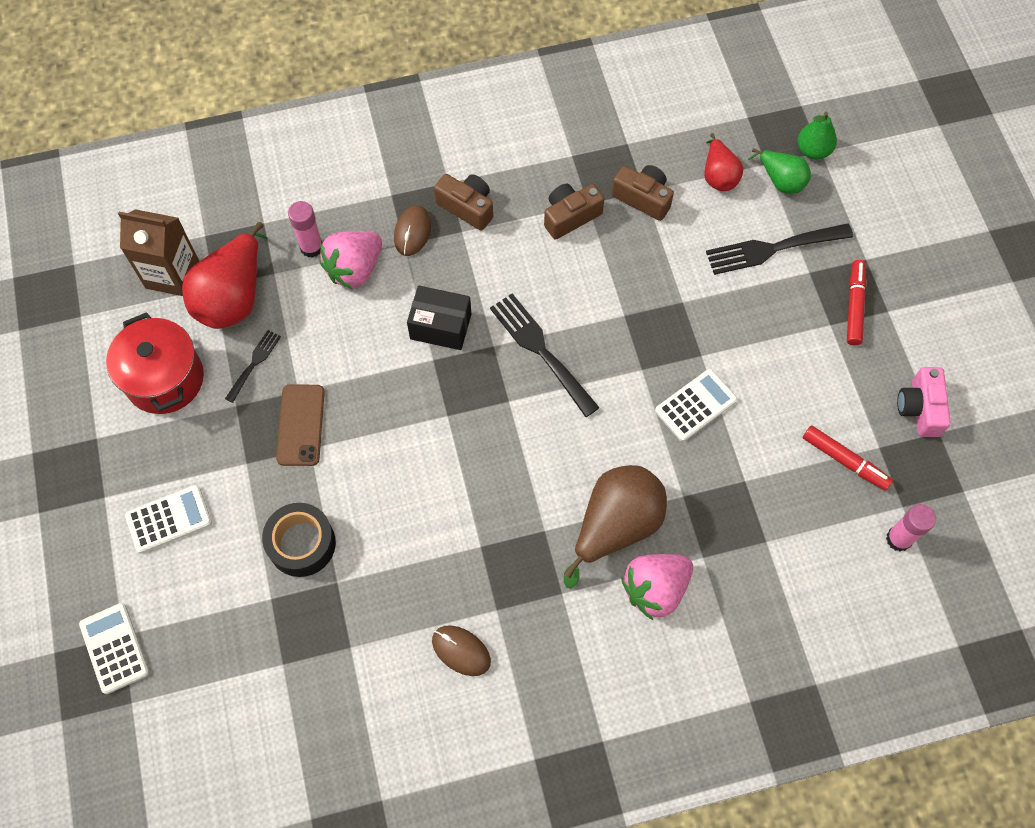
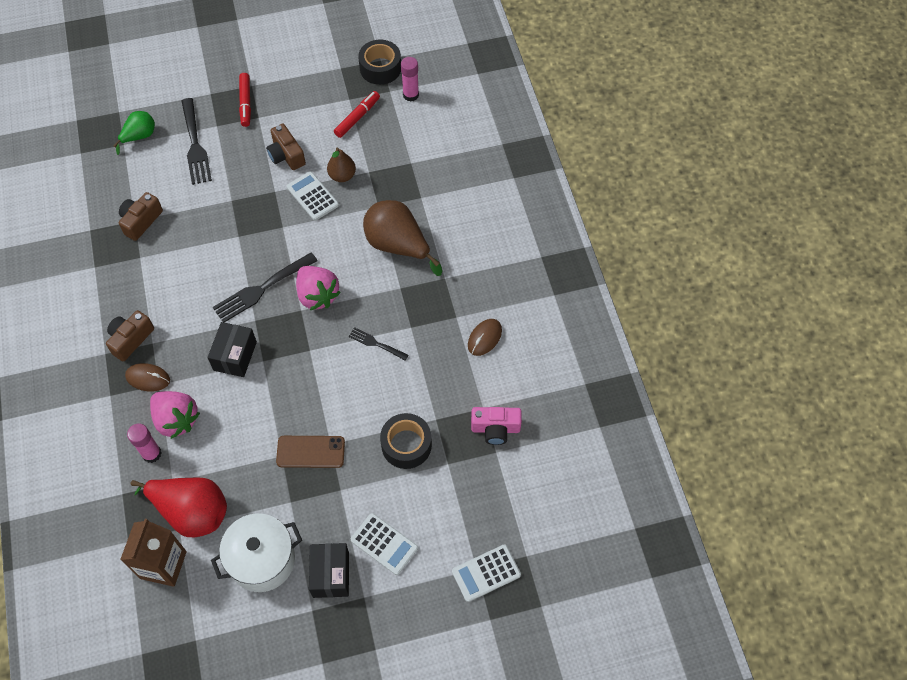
camera: 90 degrees left, 5 degrees down
(137, 457) = (331, 574): none -> black box
(165, 379) = (262, 560): red pot -> white pot
(169, 519) = (384, 544): white calculator -> white calculator turned 150 degrees clockwise
(254, 363) = (254, 490): black fork -> black fork (376, 343)
(570, 216) = (150, 268): brown camera -> brown camera (286, 155)
(655, 589) = (442, 224): pink strawberry -> pink strawberry (317, 295)
(718, 176) = (129, 173): red pear -> none
(734, 444) = (342, 176): none -> brown pear
(813, 150) = (117, 116): green pear -> none
(854, 306) = (245, 103): red marker -> red marker turned 105 degrees counterclockwise
(919, 408) = (323, 76): pink camera -> pink camera (495, 429)
(947, 491) = (380, 68): none -> black tape

